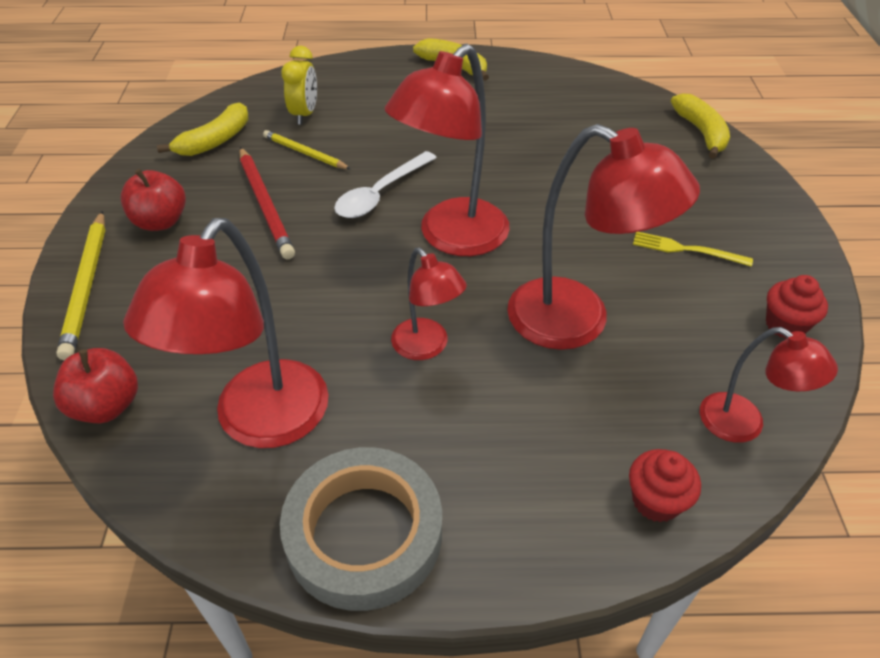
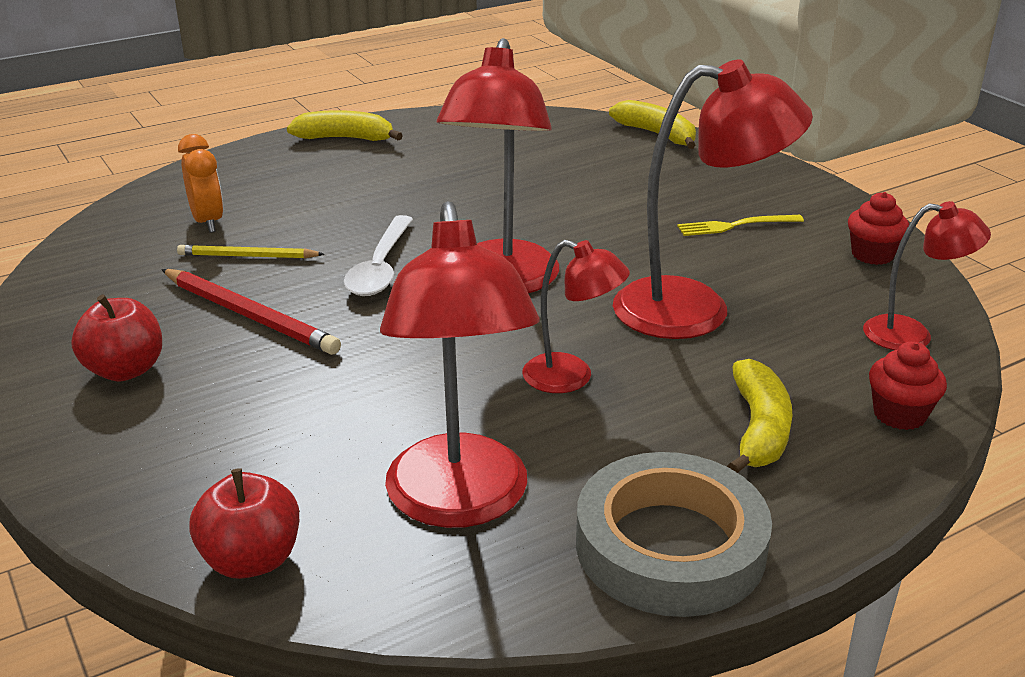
camera: 30 degrees left, 15 degrees down
(87, 285) = (90, 460): yellow pencil -> none
(215, 140) = (114, 275): yellow banana -> yellow banana (759, 429)
(304, 114) = (208, 222): yellow clock -> orange clock

